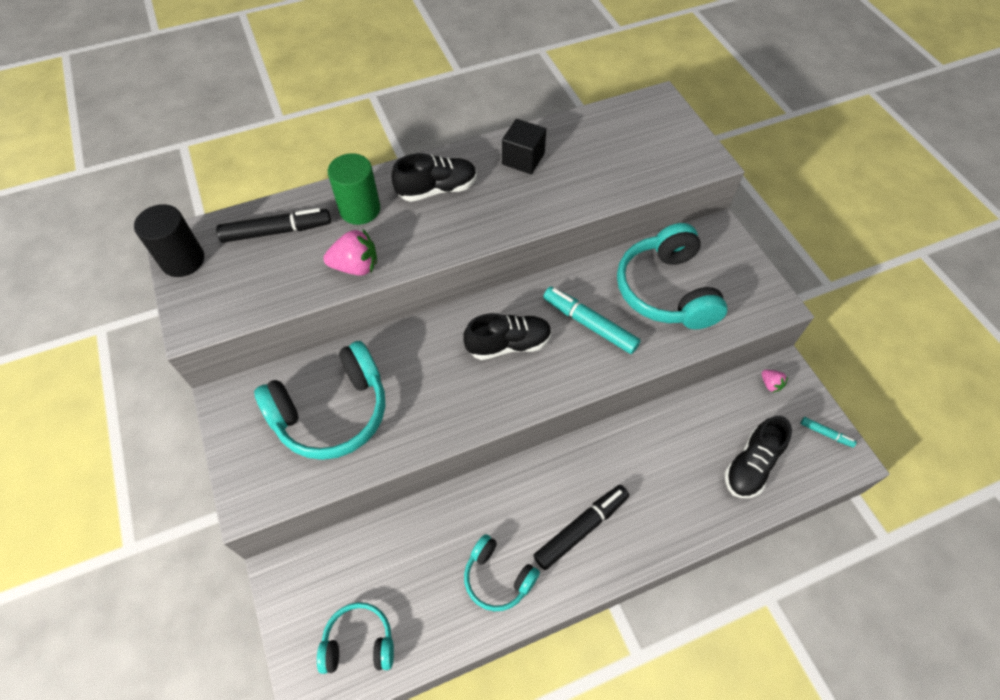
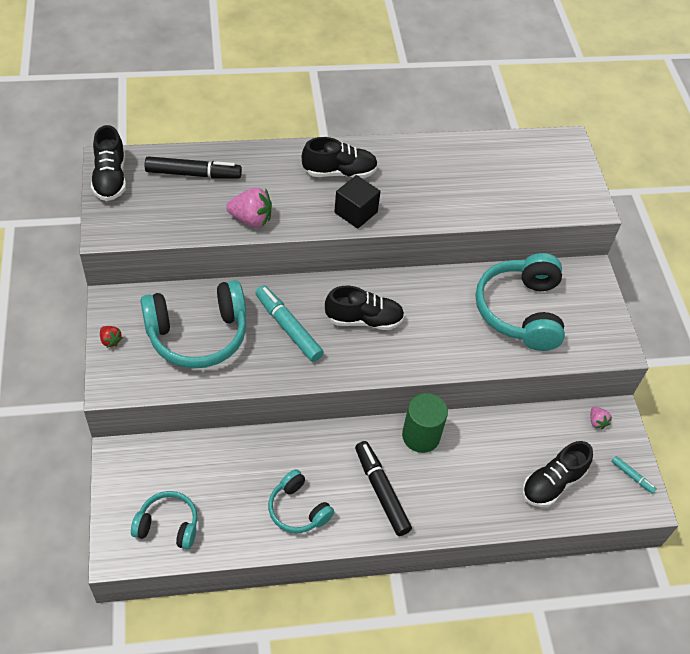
camera: 10 degrees right, 5 degrees down
(183, 260) = (110, 178): black cylinder -> black shoe
(234, 447) = (110, 340): none -> red strawberry
(360, 209) = (268, 173): green cylinder -> green cylinder (421, 436)
(523, 159) = (423, 164): black cube -> black cube (356, 212)
(580, 529) = (381, 492): black marker -> black marker turned 90 degrees counterclockwise
(590, 325) = (441, 322): turquoise marker -> turquoise marker (288, 328)

